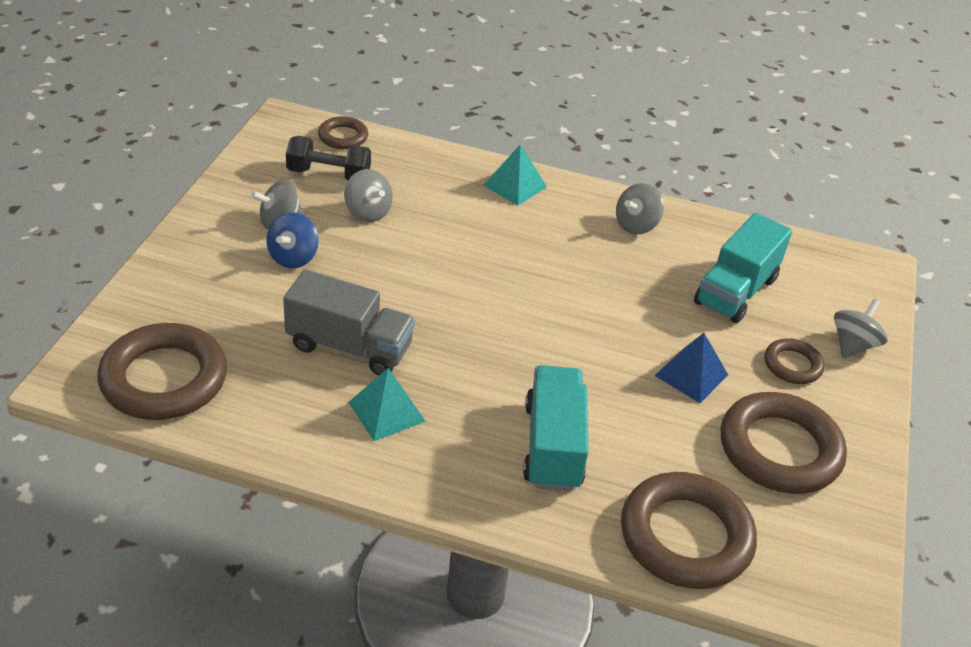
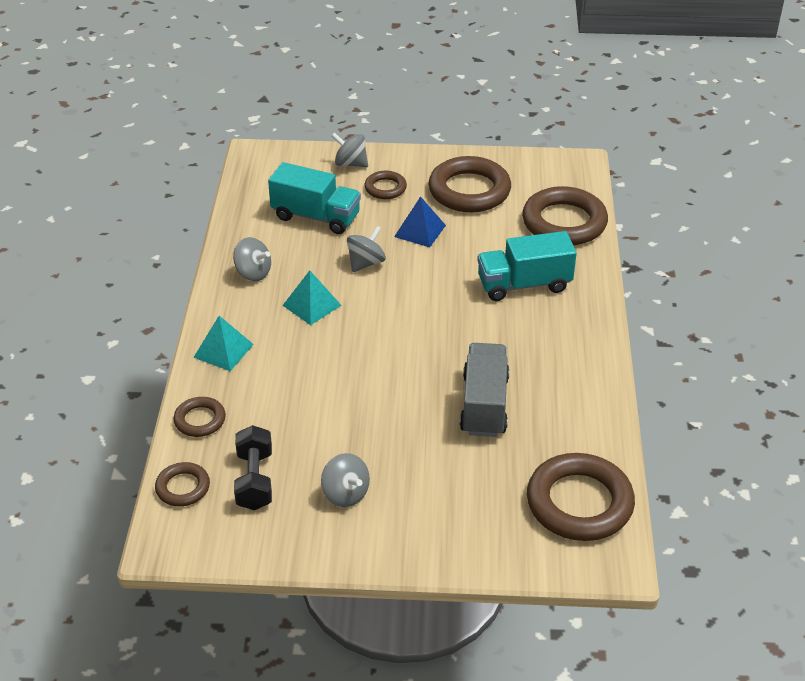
camera: 100 degrees left, 0 degrees up
(293, 257) = (392, 469): blue spinning top -> none
(368, 212) = (304, 437): grey spinning top -> grey spinning top (366, 263)
(386, 411) = (539, 369): turquoise pyramid -> turquoise pyramid (312, 305)
(422, 157) = (200, 420): none -> brown ring

